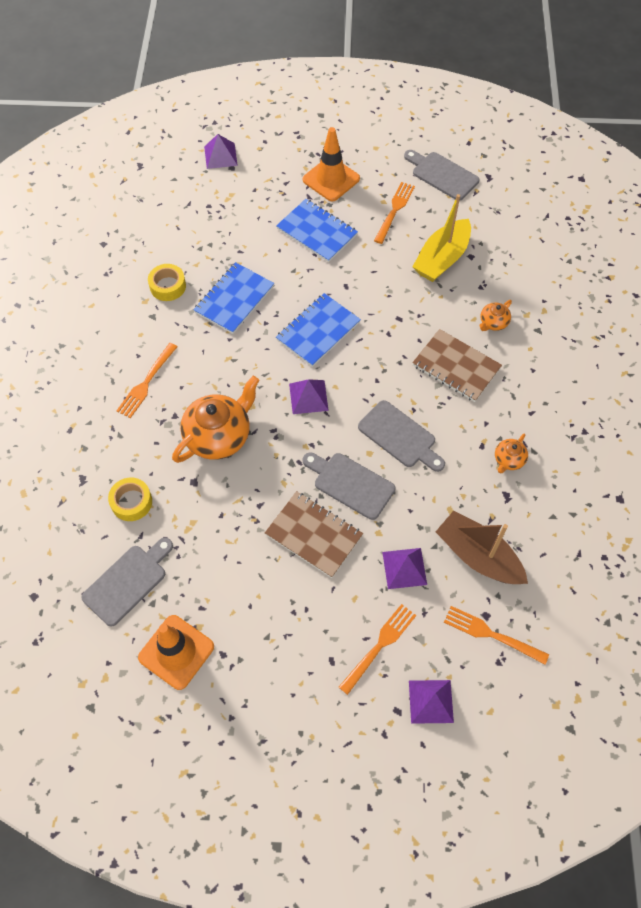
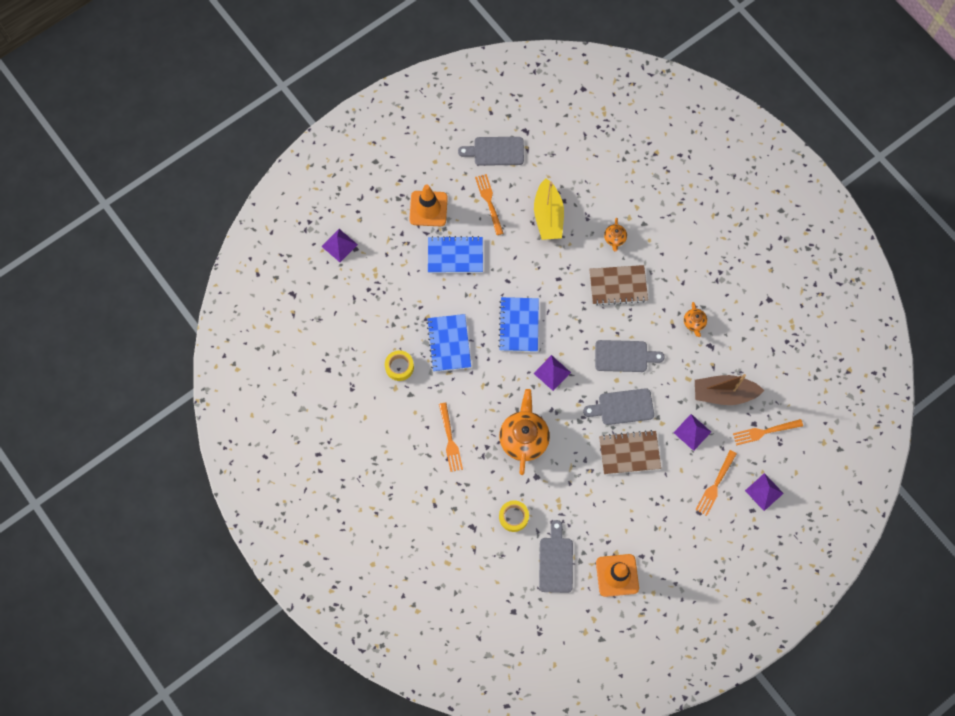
camera: 40 degrees left, 10 degrees up
(379, 646) = (715, 485): orange fork -> orange fork turned 150 degrees counterclockwise

